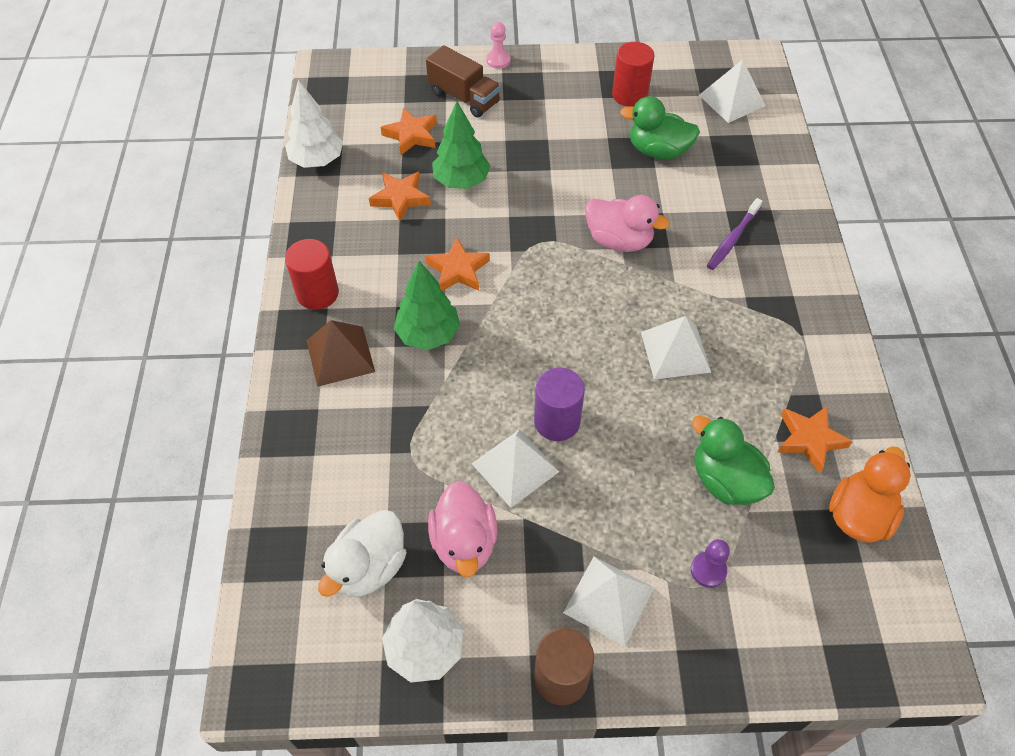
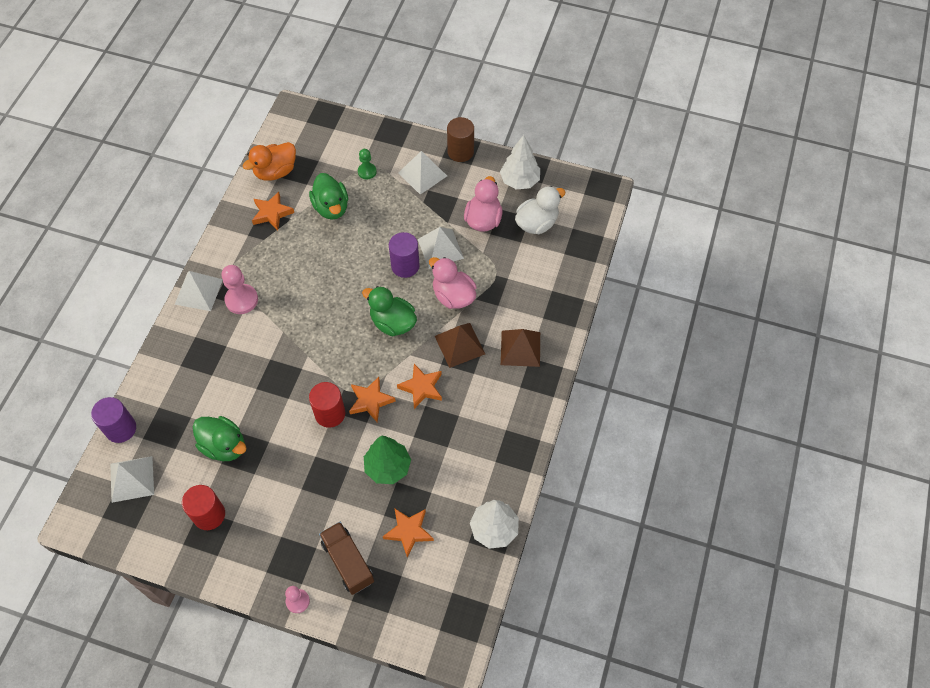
camera: 160 degrees left, 5 degrees up
(317, 293) = (524, 400): red cylinder -> red cylinder (330, 413)
(400, 198) = (440, 466): orange star -> orange star (370, 401)
(428, 335) = (459, 345): green tree -> brown pyramid
(534, 335) = (393, 323): none -> green duck
(619, 240) = (300, 375): pink duck -> pink duck (453, 296)
(675, 351) = (312, 285): white pyramid -> white pyramid (198, 291)
(708, 570) = (367, 171): purple pawn -> green pawn
(732, 239) = (224, 350): purple toothbrush -> none
(757, 303) = (241, 300): none -> pink pawn
(782, 135) = (121, 429): none -> purple cylinder

